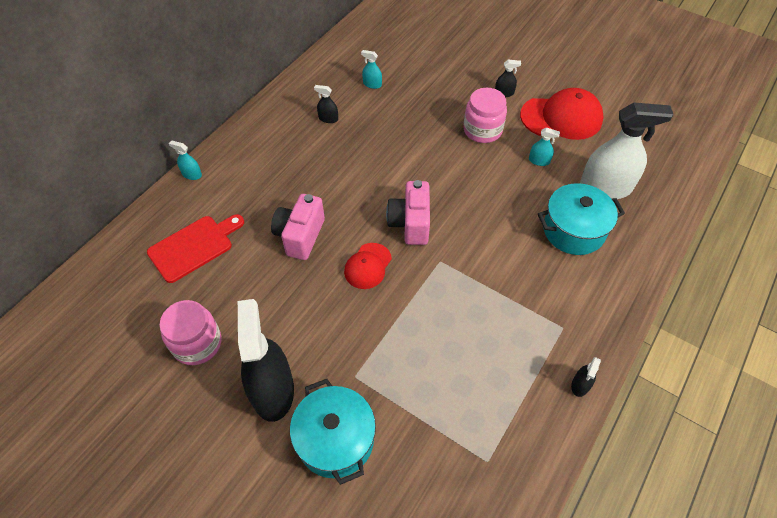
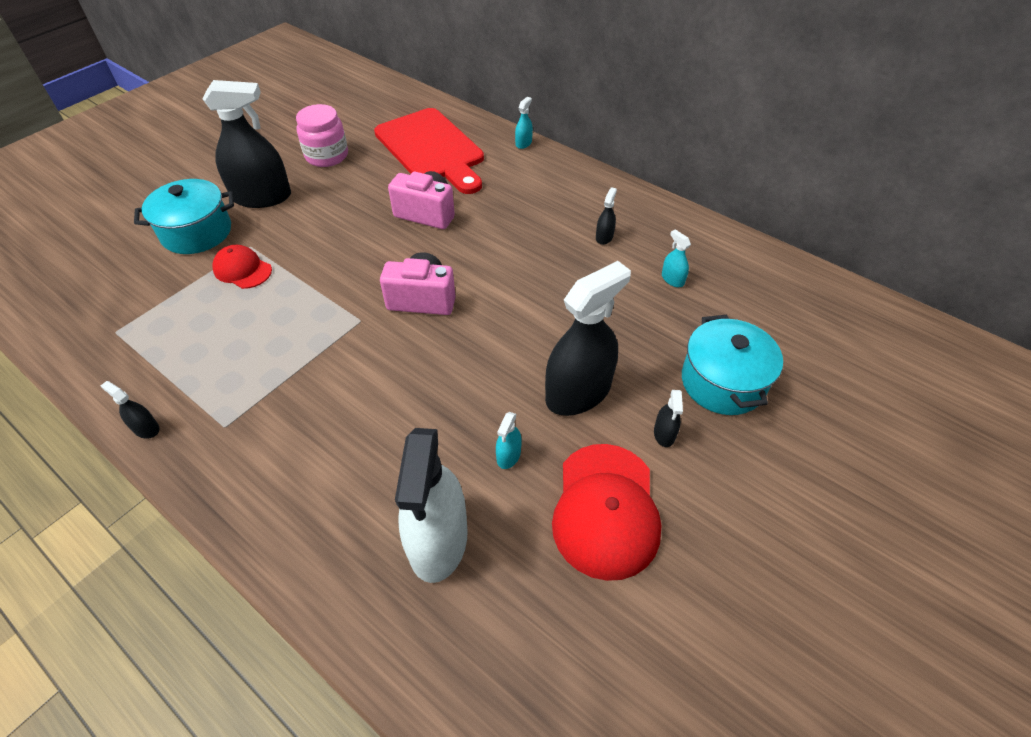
camera: 95 degrees right, 5 degrees down
(194, 247) = (431, 149): red cutting board -> red cutting board, size x1.56
(367, 266) = (373, 261): red cap -> red cap (242, 269)
(372, 84) = (672, 279): turquoise spray bottle -> turquoise spray bottle turned 60 degrees counterclockwise
(482, 130) = (578, 392): pink jar -> black spray bottle
(573, 230) = (367, 473): turquoise pot -> turquoise pot (722, 382)

